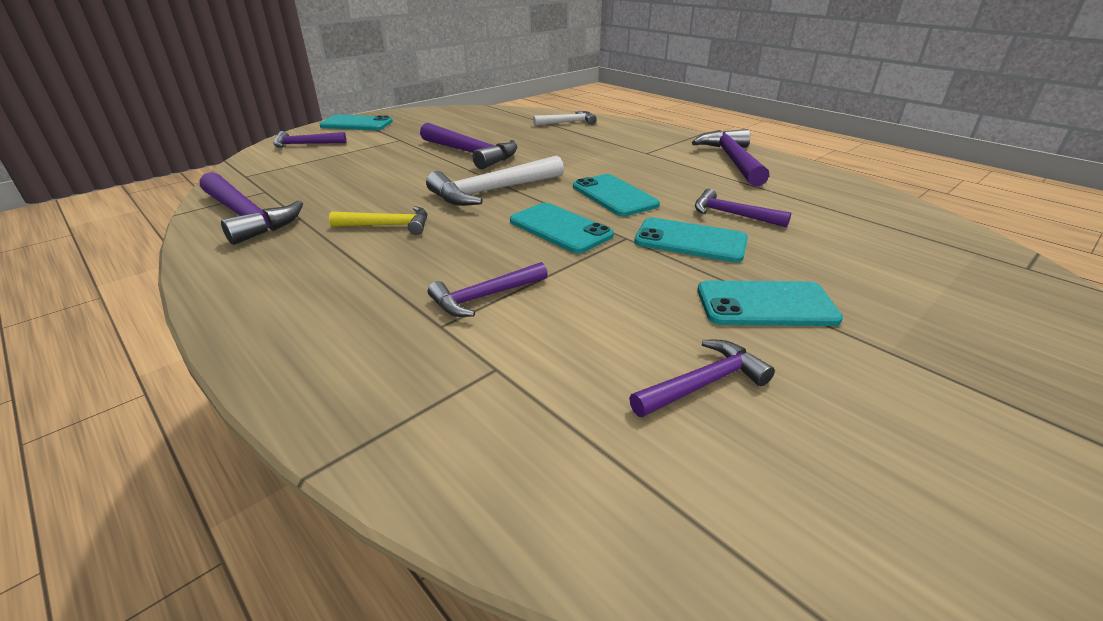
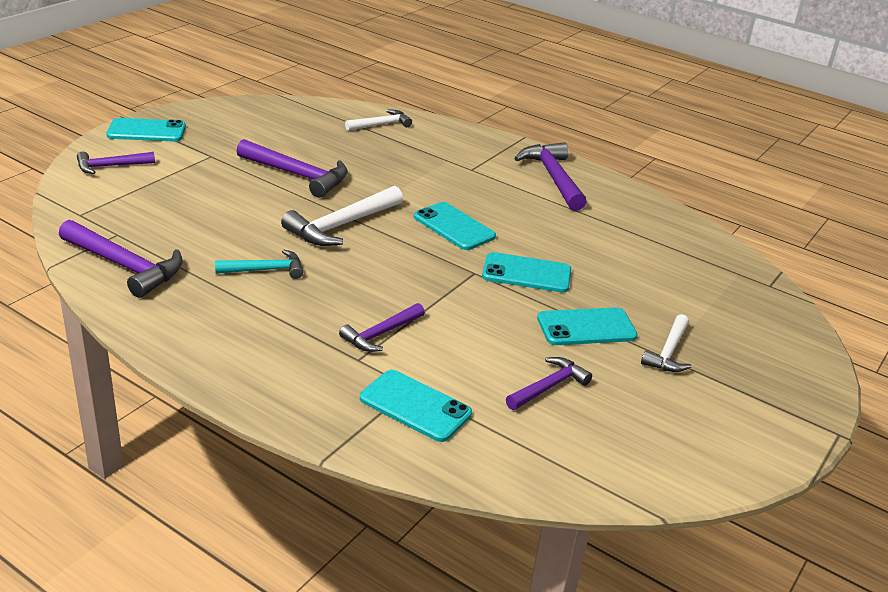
camera: 15 degrees left, 0 degrees up
(388, 225) = (265, 270): yellow hammer -> turquoise hammer
(560, 228) = (417, 266): turquoise phone -> turquoise phone (415, 406)
(732, 214) = (557, 244): purple hammer -> none
(894, 345) = (669, 352): none -> white hammer

